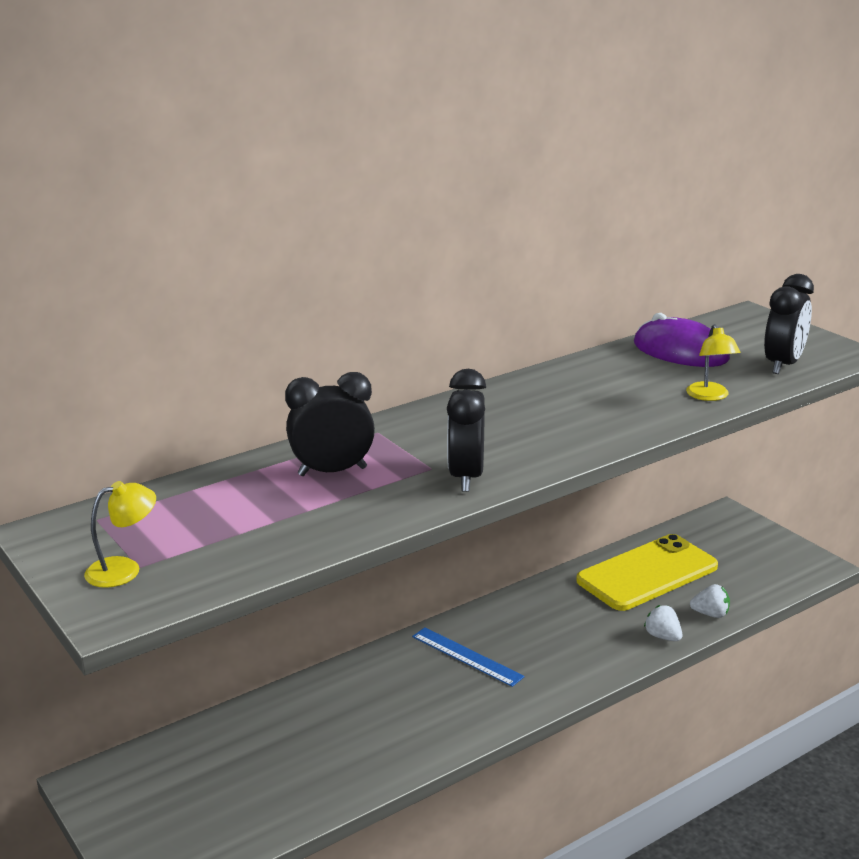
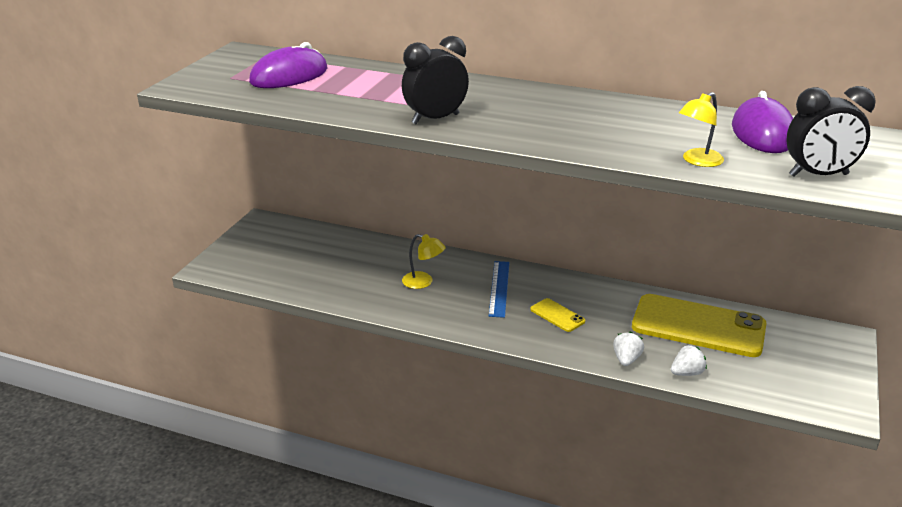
camera: 55 degrees right, 5 degrees up
(124, 569) = (223, 76): yellow lamp -> yellow lamp (423, 282)
(200, 523) = (289, 76): none -> purple mouse
(332, 471) = (390, 86): black clock -> none
(553, 642) = (557, 315): none -> yellow phone
(710, 614) = (687, 373): white strawberry -> white strawberry turned 90 degrees counterclockwise

